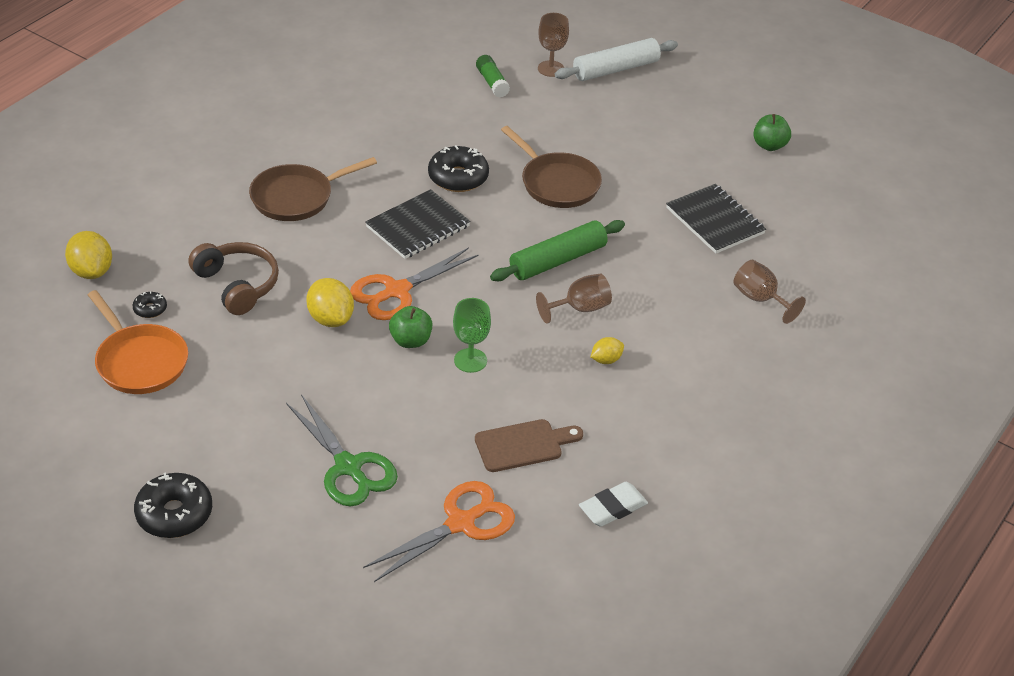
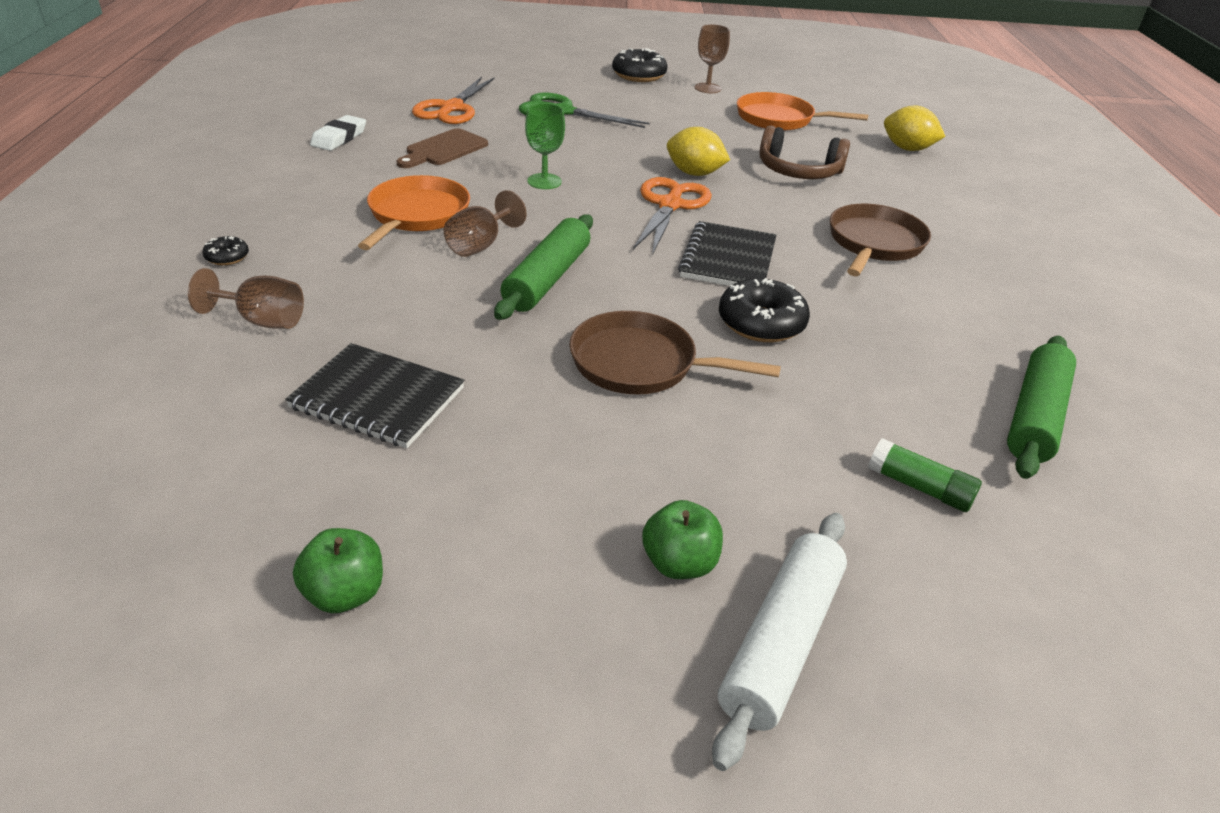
camera: 145 degrees right, 5 degrees down
(150, 309) = (827, 142): black donut -> black donut (227, 257)
(388, 81) = (1035, 417): none -> green rolling pin
(411, 341) = (610, 179): green apple -> green apple (679, 563)
(551, 69) = (882, 572): brown goblet -> brown goblet (707, 88)
(606, 360) = (417, 215): yellow lemon -> orange pan

